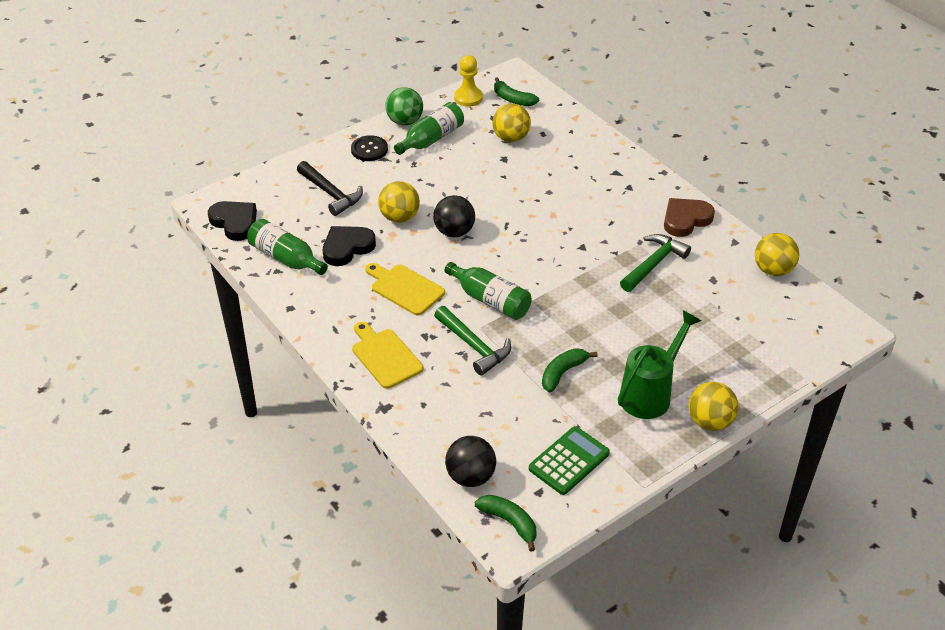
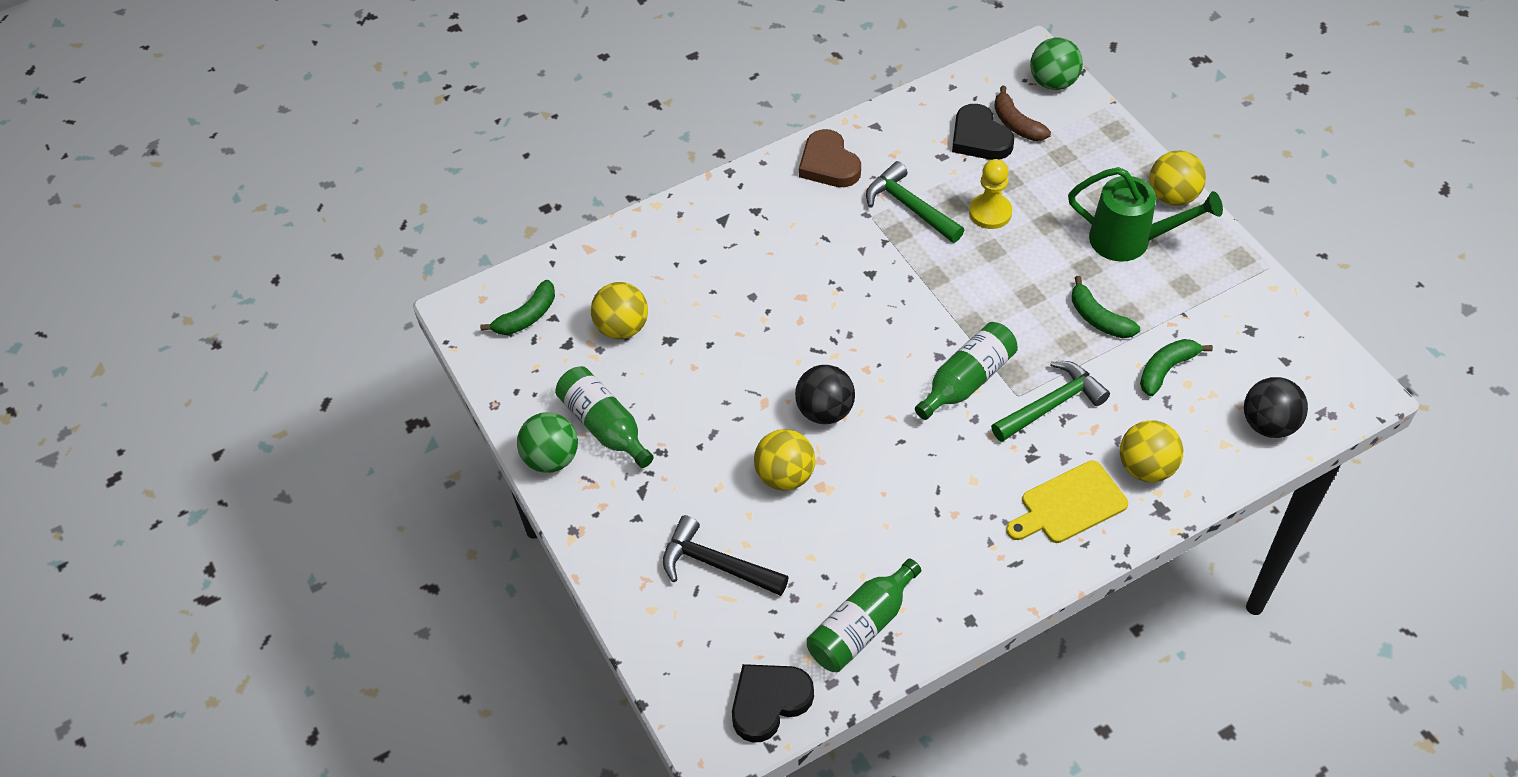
camera: 80 degrees left, 10 degrees up
(331, 194) = (716, 564): black hammer -> black hammer turned 120 degrees counterclockwise
(347, 248) = (845, 545): black heart -> black heart (979, 138)
(369, 149) = (614, 509): black button -> none
(405, 288) = (938, 476): yellow cutting board -> none
(468, 98) = (509, 372): yellow pawn -> yellow pawn (990, 212)
(509, 522) = (1332, 392): green banana -> green banana (1166, 370)
(569, 461) = (1238, 328): green calculator -> none
(650, 393) = (1130, 241): green watering can -> green watering can turned 150 degrees clockwise
(764, 322) = (1016, 124): none -> brown banana
(773, 270) = (929, 101): yellow ball -> yellow ball (1146, 467)
(823, 344) = (1053, 82): none -> green ball

